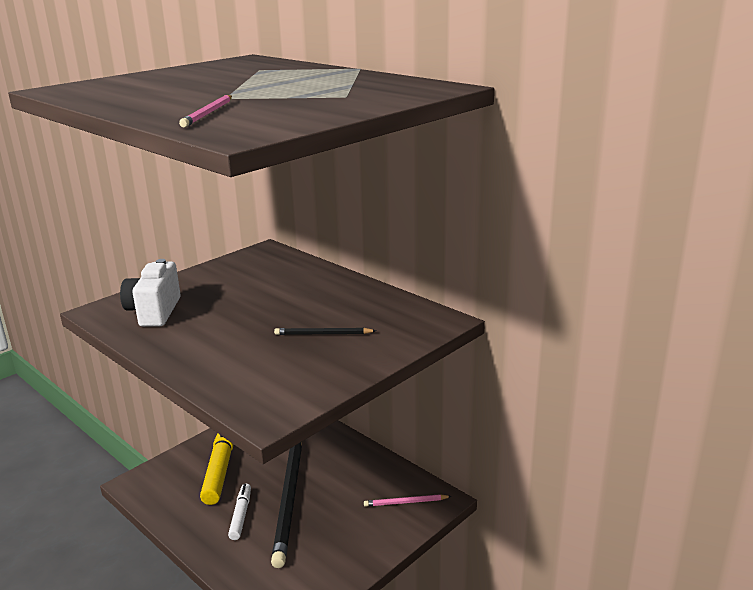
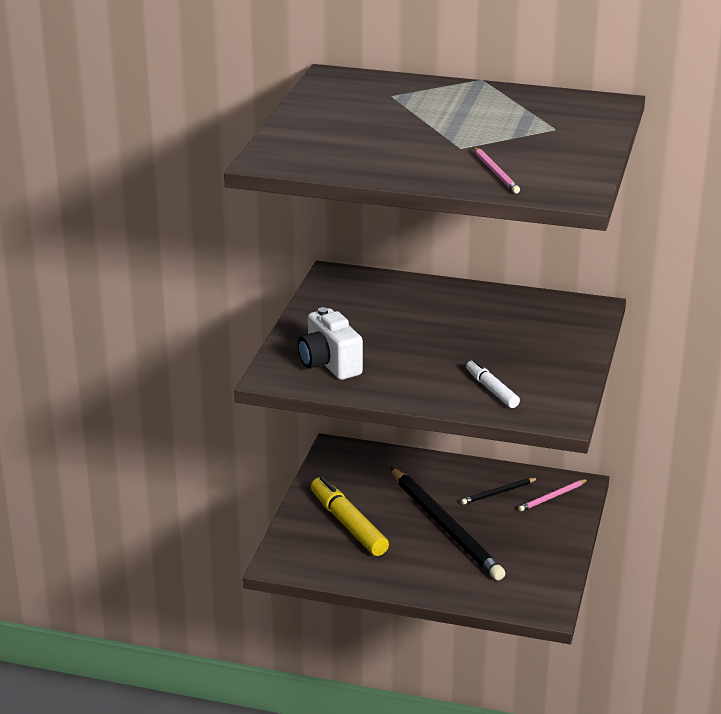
camera: 30 degrees left, 5 degrees up
(241, 515) = (418, 554): white marker -> white marker (491, 390)
(323, 334) = (512, 344): black pencil -> black pencil (499, 493)

